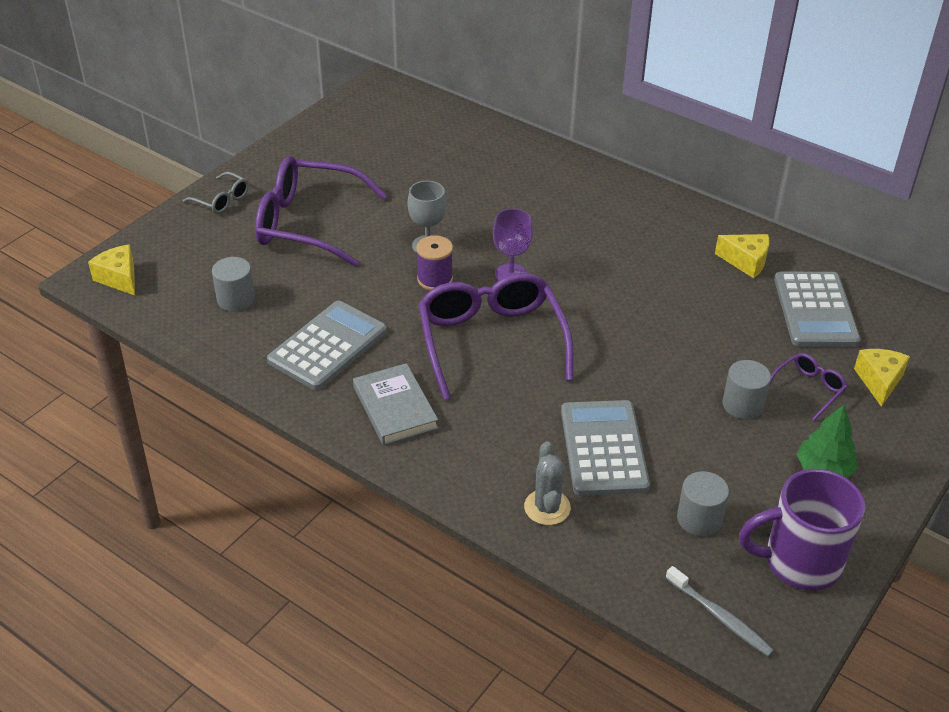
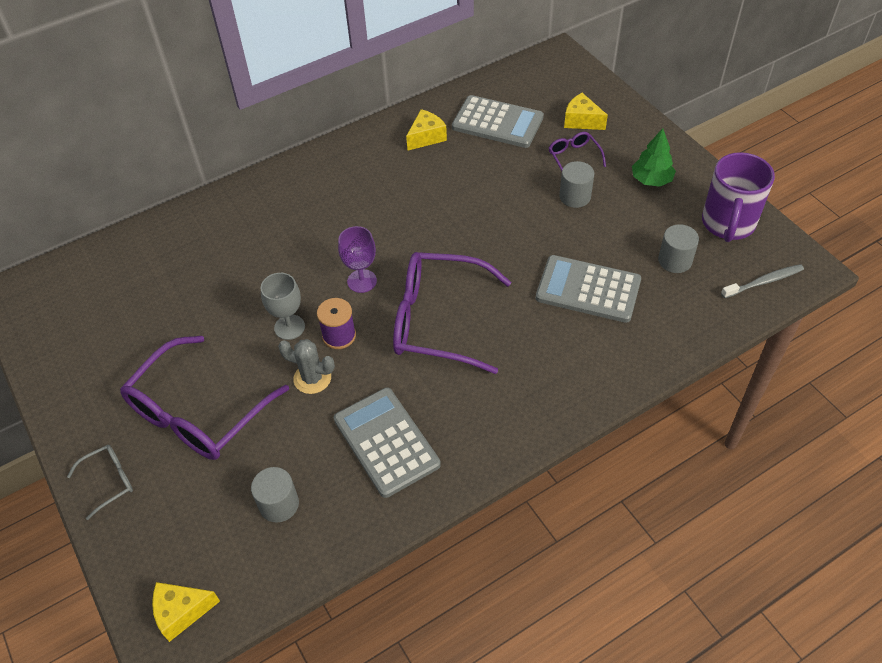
camera: 65 degrees left, 10 degrees up
(395, 407) = (488, 412): grey book -> none
(547, 507) = (636, 344): grey cactus -> grey cactus (312, 378)

